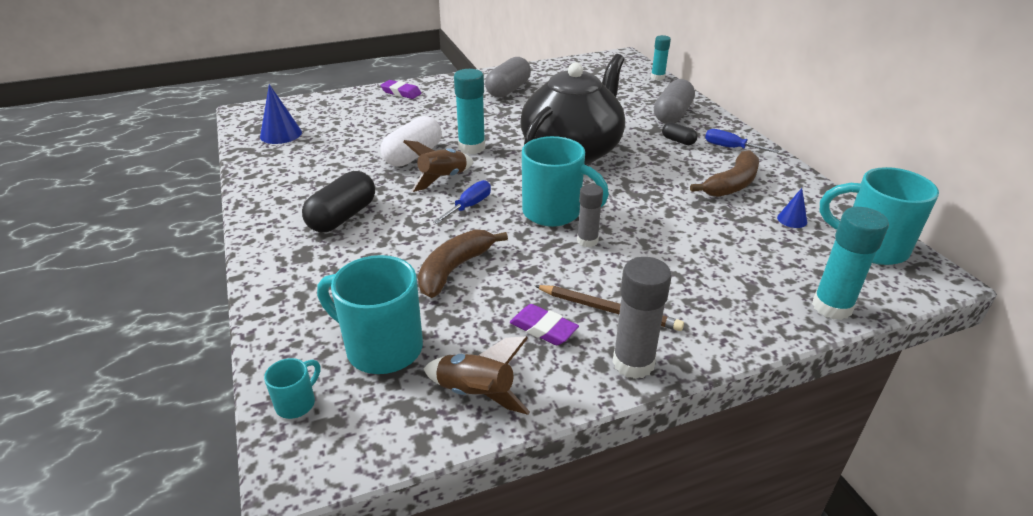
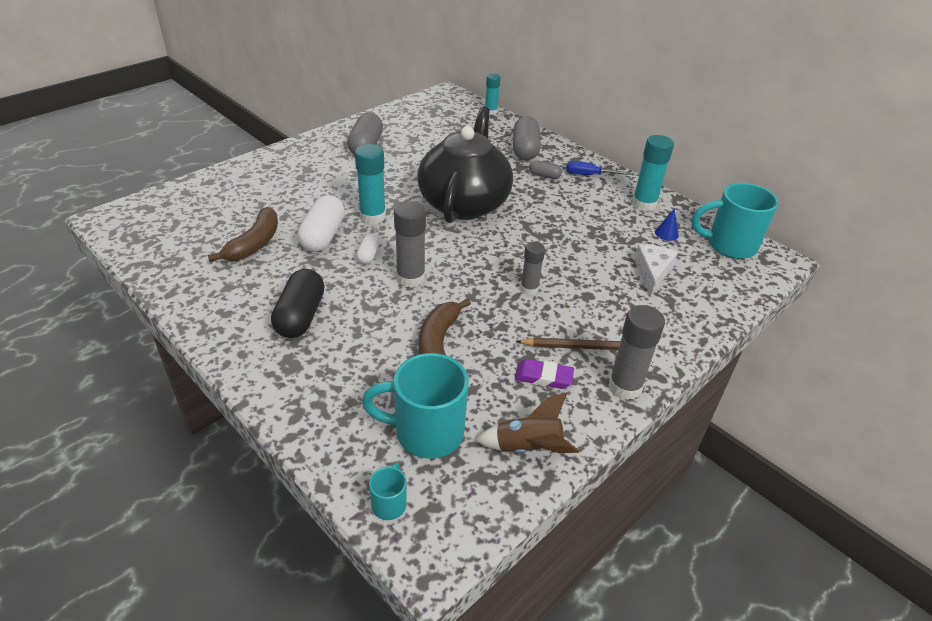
camera: 25 degrees left, 5 degrees up
(281, 134) = (167, 238): blue cone -> none
(401, 92) = (262, 167): purple eraser -> none
(443, 179) = (368, 255): brown rocket -> white capsule
(469, 206) = (410, 278): blue screwdriver -> grey glue stick
(554, 213) = (486, 268): turquoise mug -> none
(678, 141) = (544, 176): black capsule -> grey capsule
(732, 184) = (608, 210): brown banana -> brown banana (254, 244)
(747, 255) = (652, 273): none -> white cheese
(832, 307) = (729, 302): turquoise glue stick -> turquoise glue stick (644, 204)

